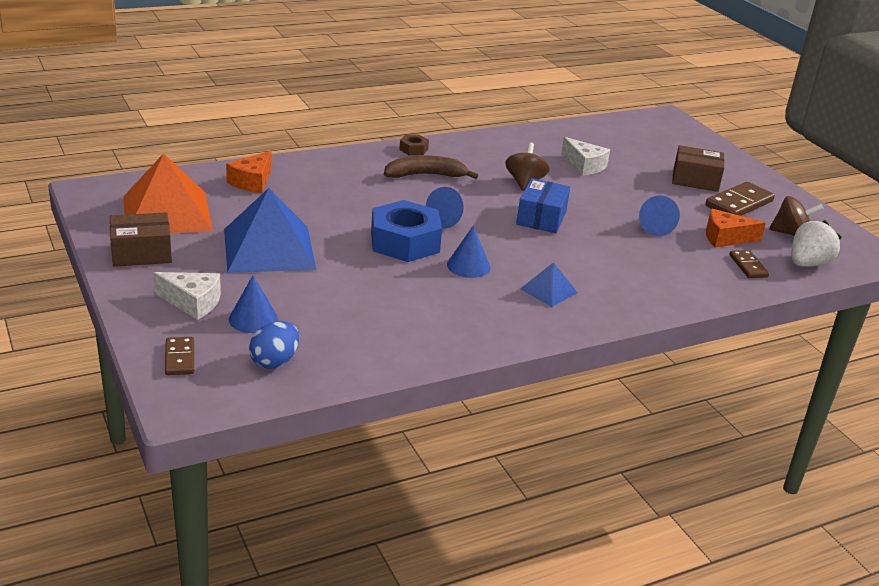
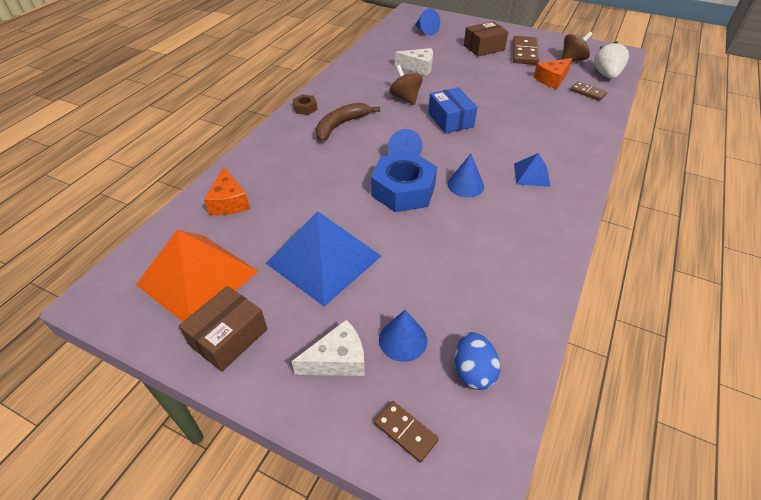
camera: 35 degrees left, 15 degrees up
(654, 227) = (512, 92): blue cone -> blue cone (426, 31)

